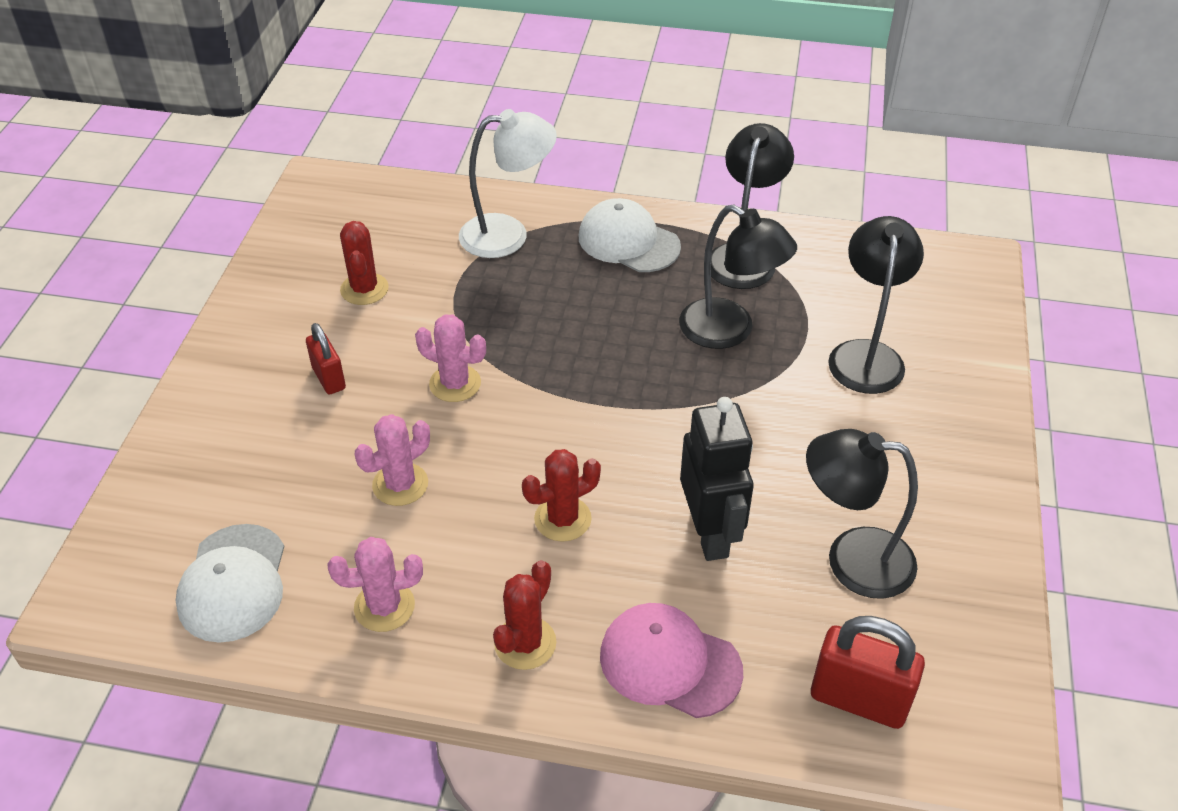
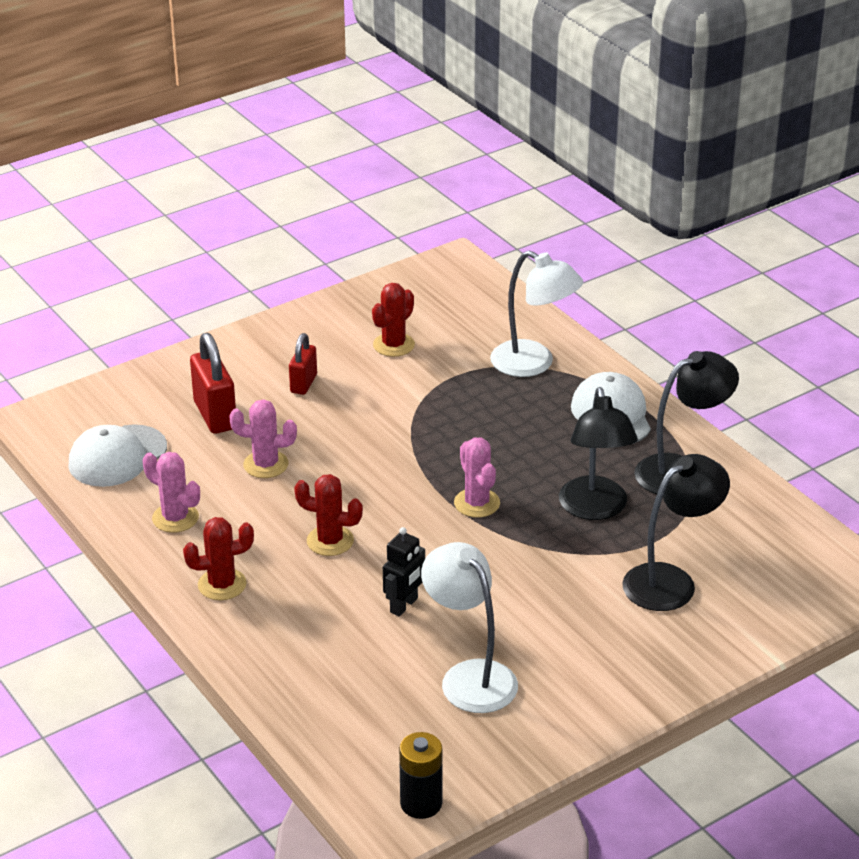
camera: 45 degrees right, 10 degrees down
(455, 384) = (372, 431): pink cactus -> pink cactus (477, 503)
(670, 663) = (284, 648): pink cap -> none
(710, 534) = (404, 605): black robot -> black robot, size x0.60
(852, 559) = (469, 676): black lamp -> white lamp
(859, 699) = (361, 739): red padlock -> red padlock (215, 415)
(988, 720) = (421, 803): none -> black battery

